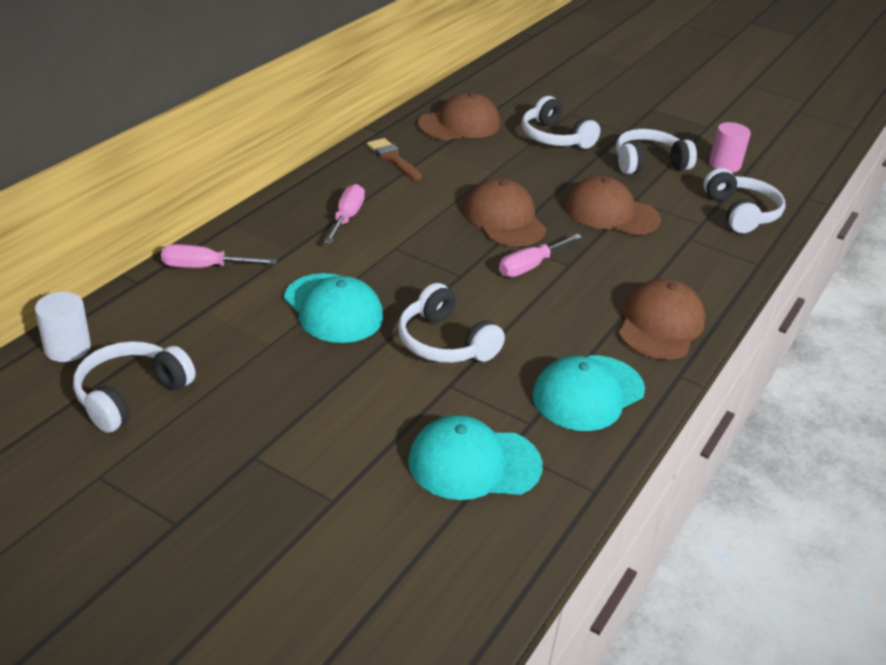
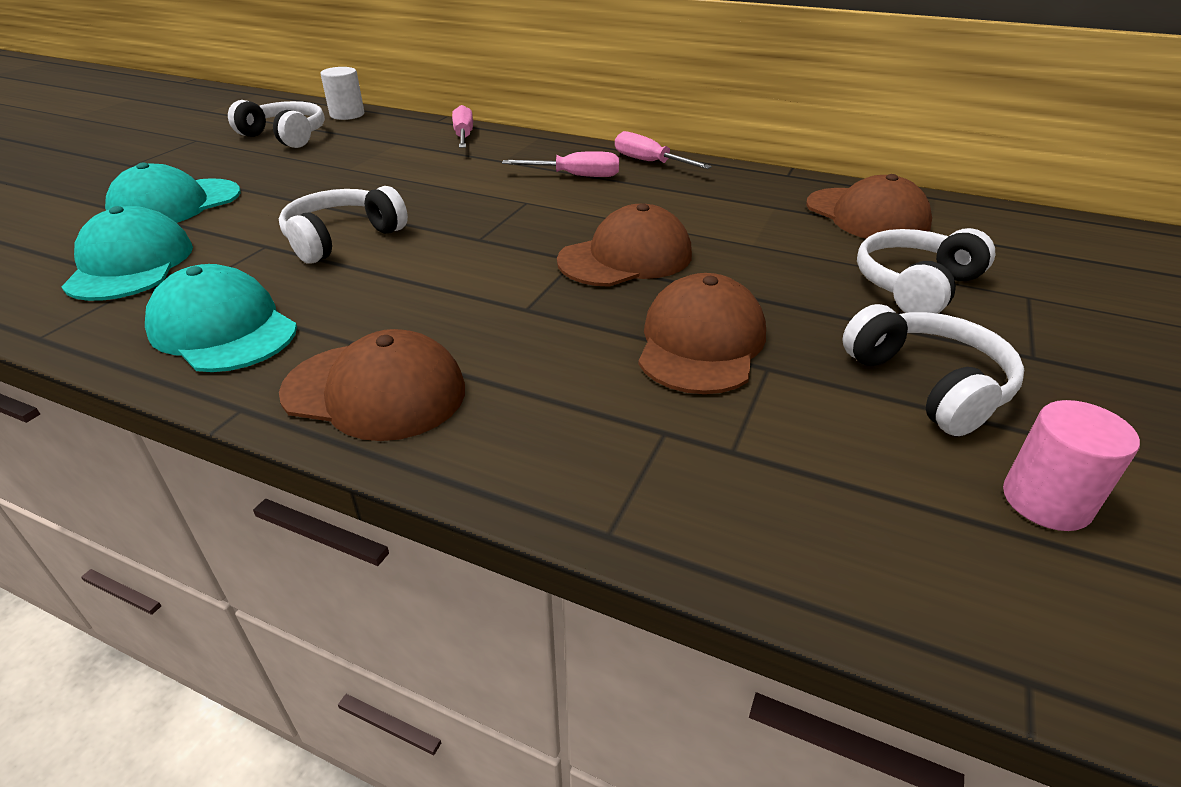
camera: 85 degrees right, 0 degrees up
(333, 308) = (404, 185): turquoise cap -> turquoise cap (176, 204)
(393, 158) = (728, 186): brown brush -> none
(531, 266) = (513, 280): pink screwdriver -> pink screwdriver (649, 162)
(741, 213) = (822, 517): white headphones -> none

